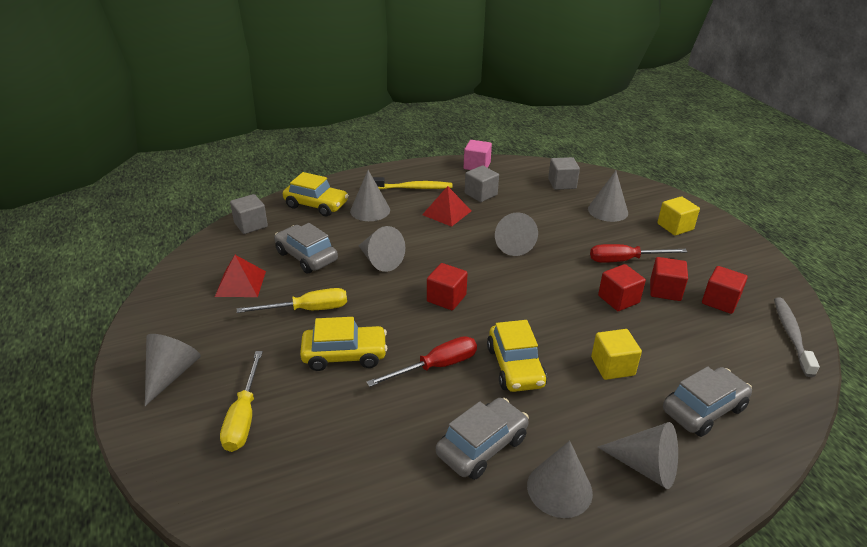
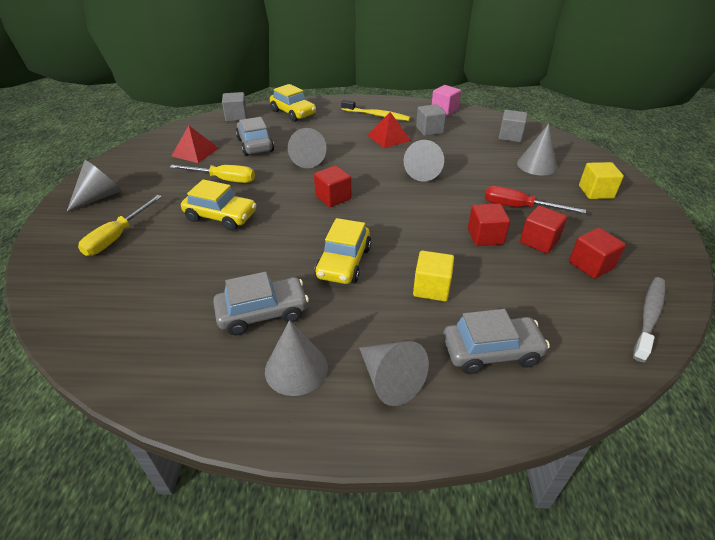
camera: 25 degrees right, 5 degrees up
(370, 210) = (329, 124): grey cone -> none
(436, 366) = (280, 244): red screwdriver -> none

